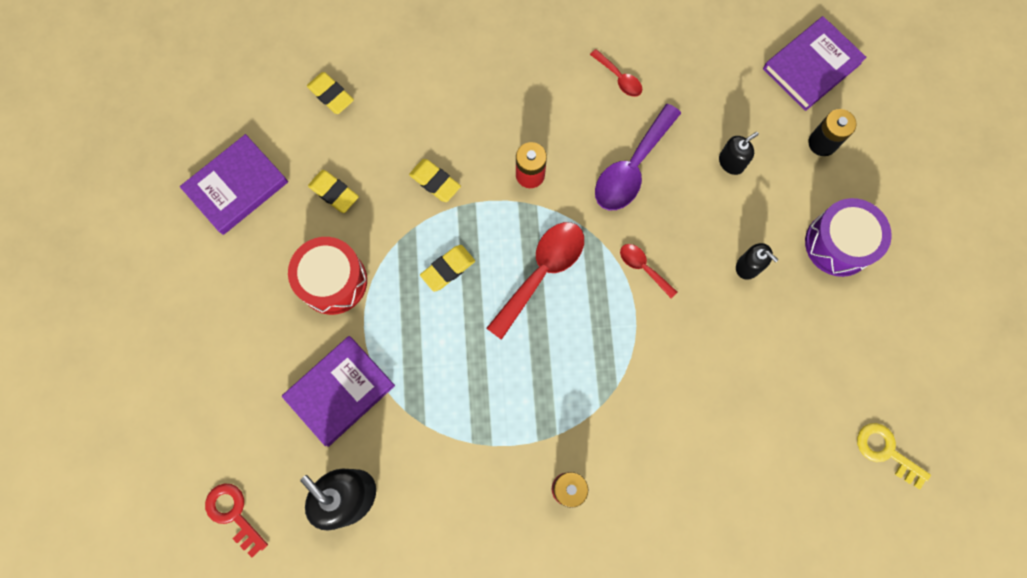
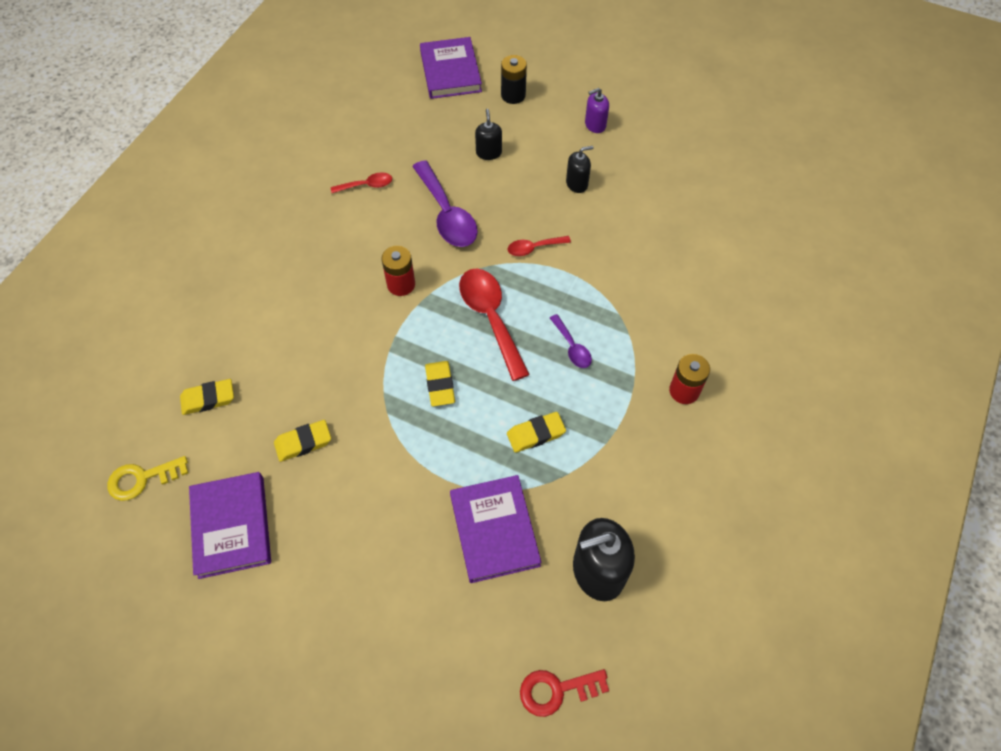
camera: 60 degrees left, 15 degrees down
(333, 281) = (386, 485): red drum -> none
(435, 182) = (355, 356): yellow eraser -> yellow eraser (536, 434)
(554, 361) = (572, 347): none -> purple spoon
(838, 244) = (595, 125): purple drum -> purple soap dispenser
(886, 451) = (764, 176): yellow key -> yellow key (142, 479)

